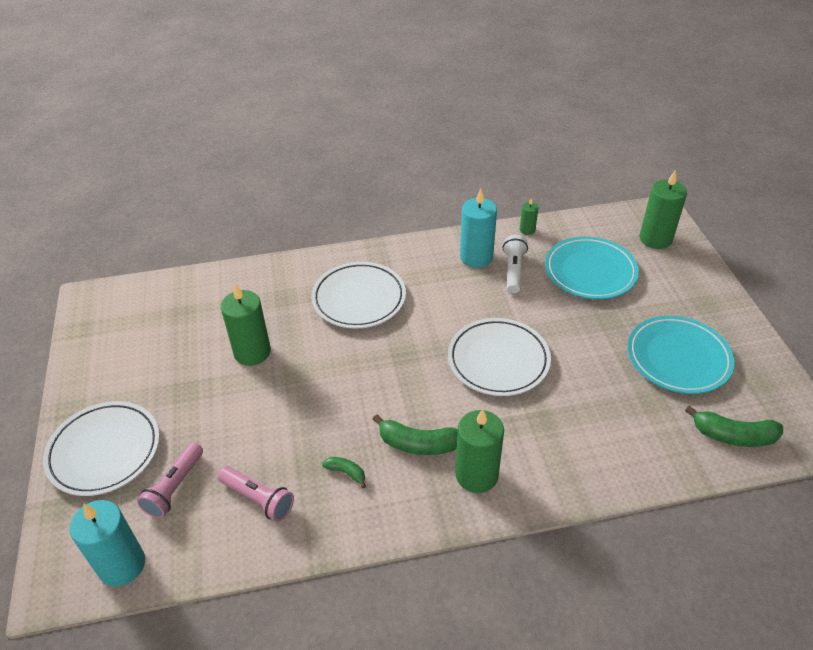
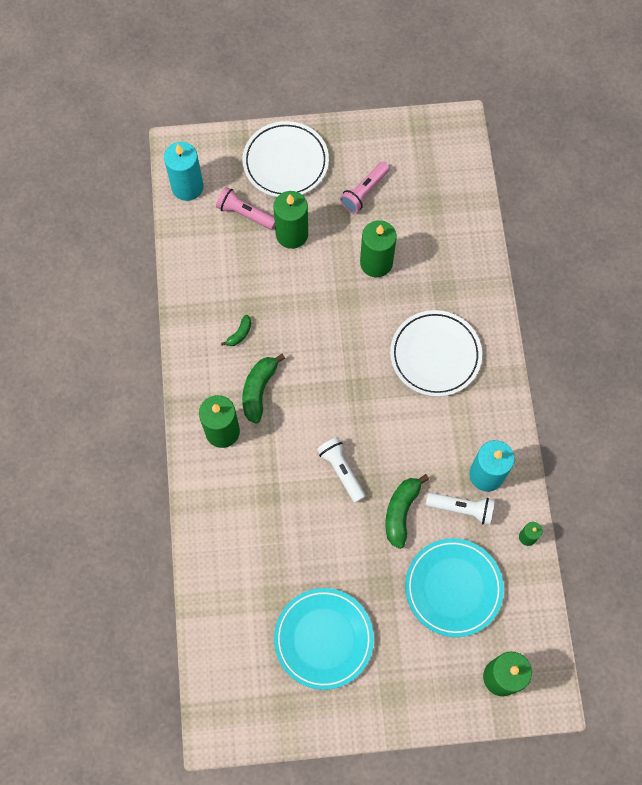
camera: 95 degrees right, 25 degrees up
(209, 433) = (292, 234): none -> green candle
(258, 499) = (226, 271): pink flashlight -> pink flashlight (364, 192)
(498, 360) = (341, 470): white plate -> white flashlight
(733, 436) = (229, 655): green banana -> green banana (401, 512)

